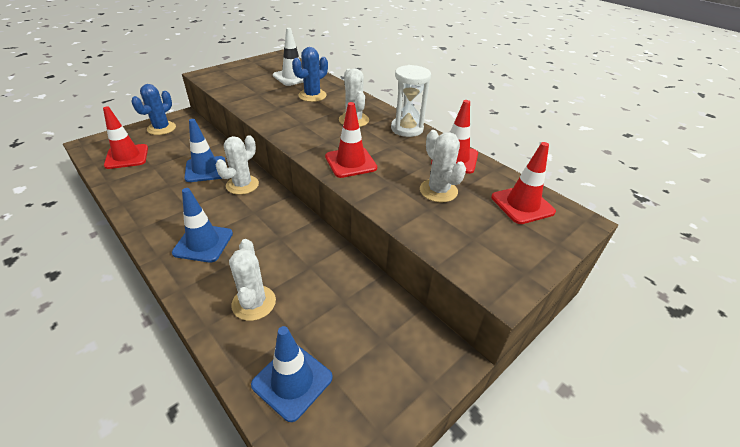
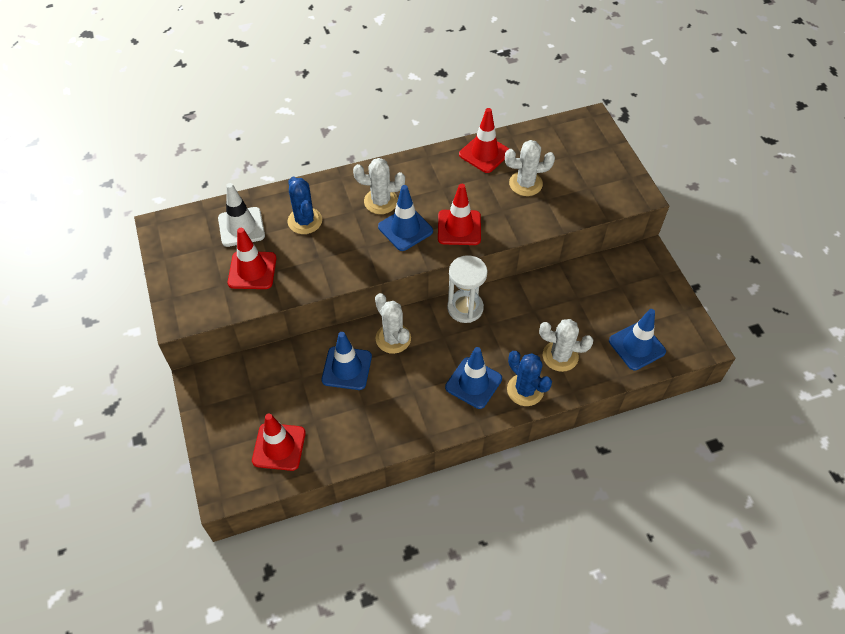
camera: 65 degrees left, 15 degrees up
(161, 128) = (222, 407): blue cactus -> blue cactus (525, 390)
(331, 136) = (405, 229): none -> blue traffic cone
(407, 129) = (418, 166): white hourglass -> white hourglass (465, 308)
(522, 204) = (562, 142): red traffic cone -> red traffic cone (252, 270)

